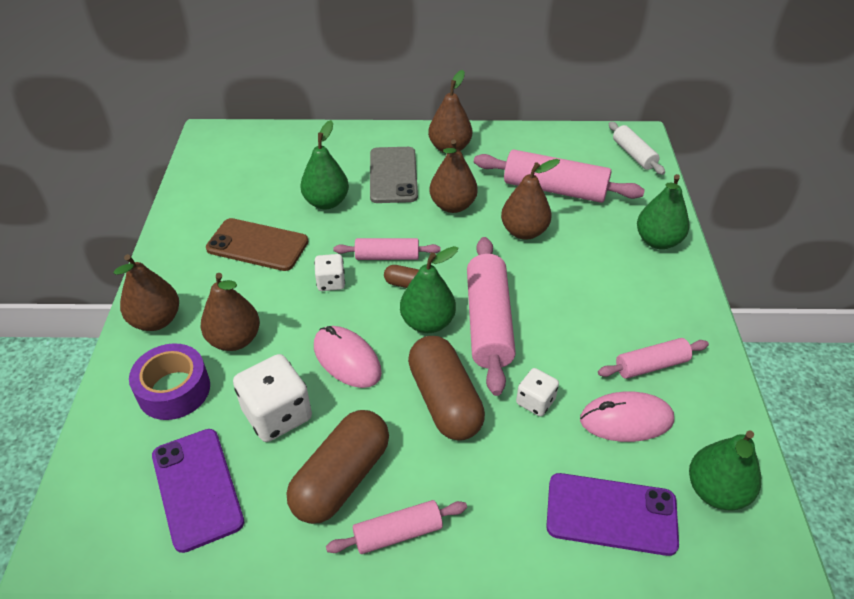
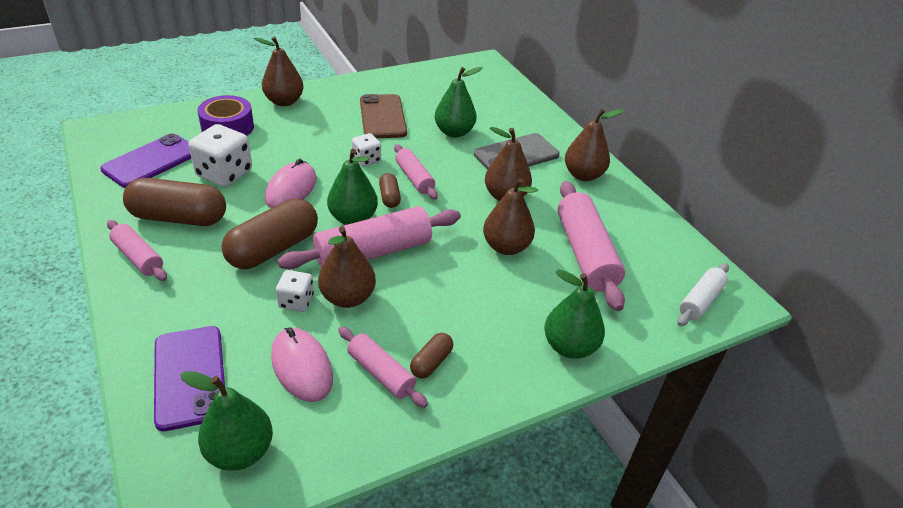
camera: 60 degrees right, 5 degrees down
(235, 339) = (284, 136): brown pear -> brown pear (348, 298)
(649, 328) = (431, 362): none -> brown capsule

